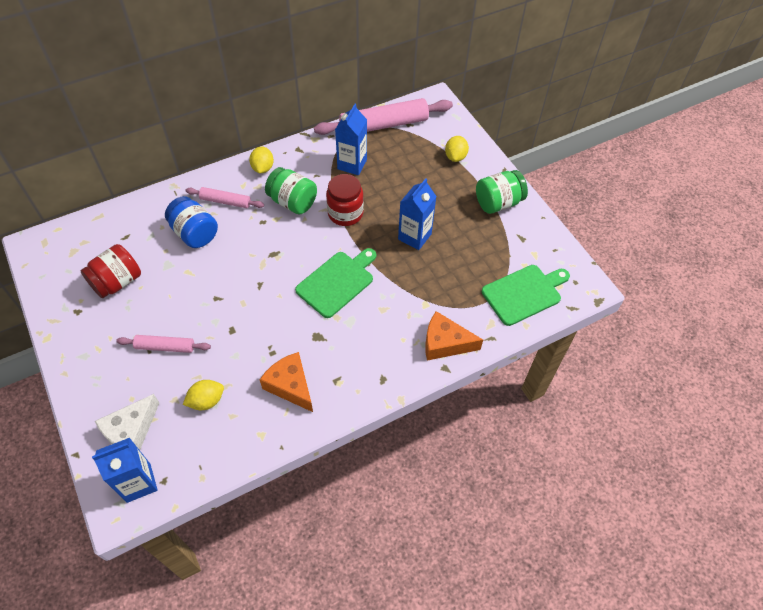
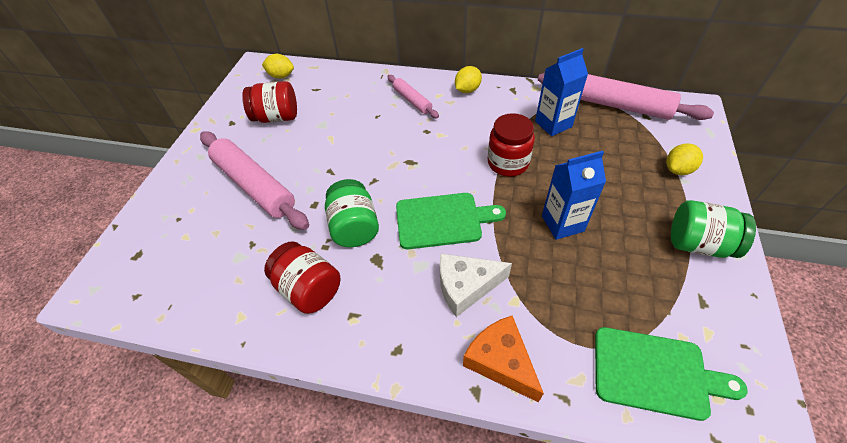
camera: 45 degrees right, 5 degrees down
(131, 431) = (162, 236): white cheese -> white cheese (466, 286)
(138, 483) = (120, 283): blue carton -> none
(165, 347) = (255, 185): pink rolling pin -> pink rolling pin, size x1.89
(195, 233) = (365, 112): blue jar -> none
(206, 401) = (234, 251): yellow lemon -> yellow lemon (281, 76)
(290, 385) = (309, 289): orange cheese -> red jar
(292, 202) = (467, 128): green jar -> green jar (354, 227)

